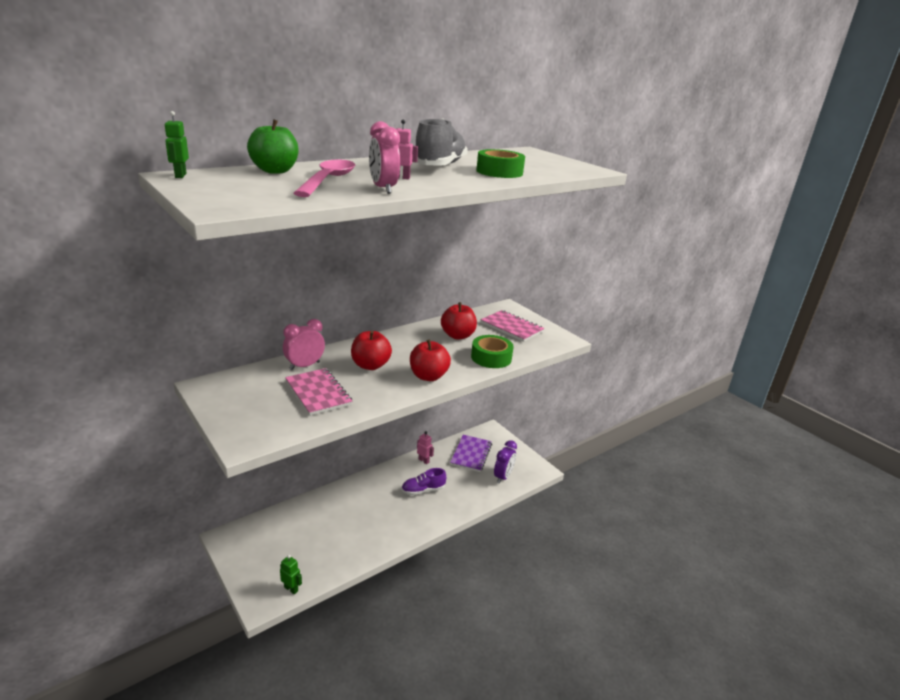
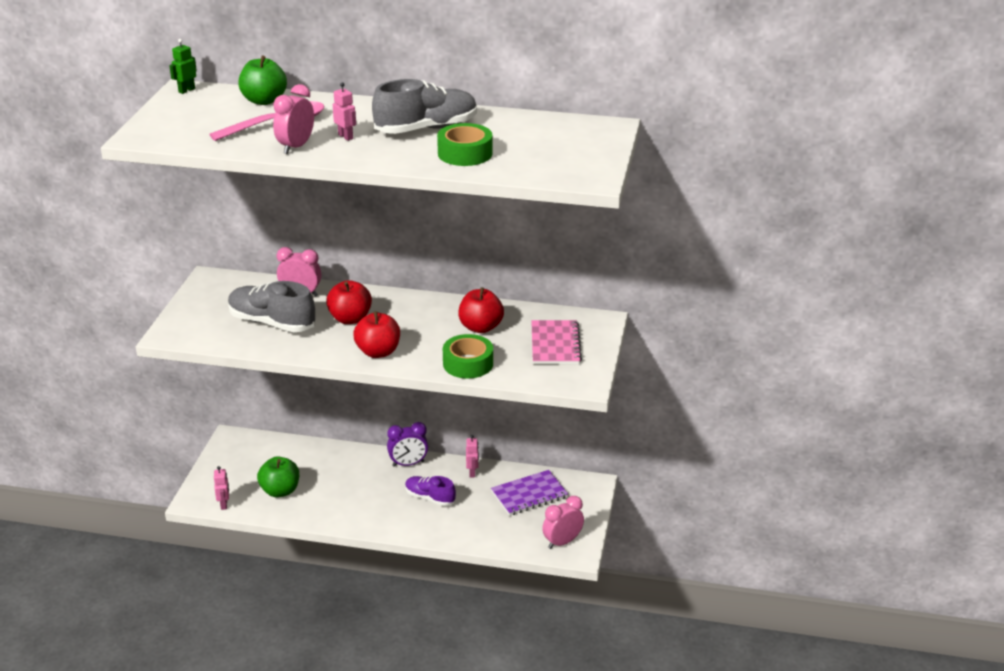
camera: 50 degrees right, 5 degrees up
(291, 589) = (224, 504): green robot -> pink robot
(318, 393) = (272, 323): pink notebook -> grey shoe
(320, 550) = (280, 491): none -> green apple
(503, 477) = (525, 534): purple clock -> purple clock (408, 464)
(525, 469) = (562, 542): none -> pink clock

